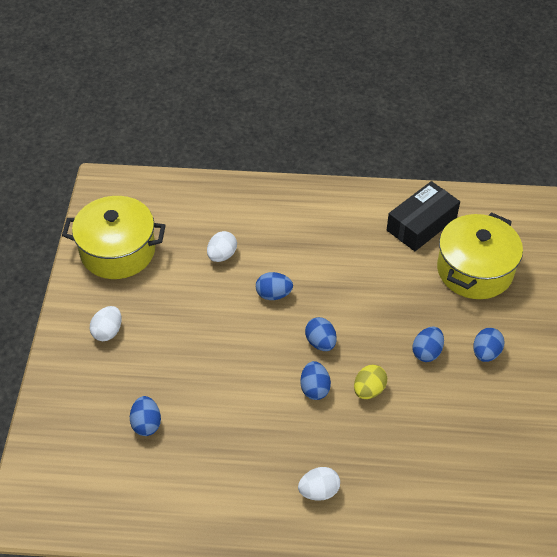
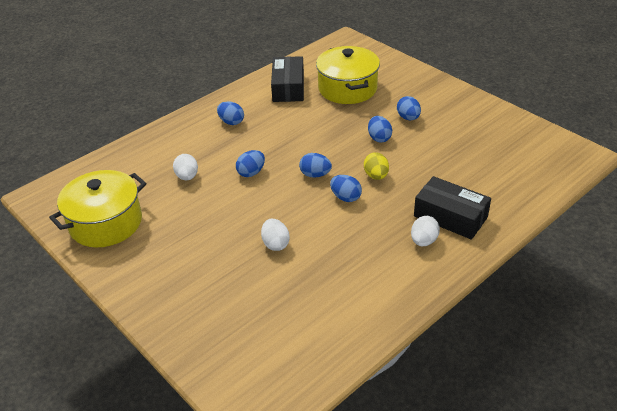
camera: 45 degrees left, 10 degrees down
(108, 332) = (165, 269): white egg -> white egg (275, 244)
(146, 424) = (270, 294): blue egg -> blue egg (231, 122)
(374, 490) = (450, 216): none -> black box

